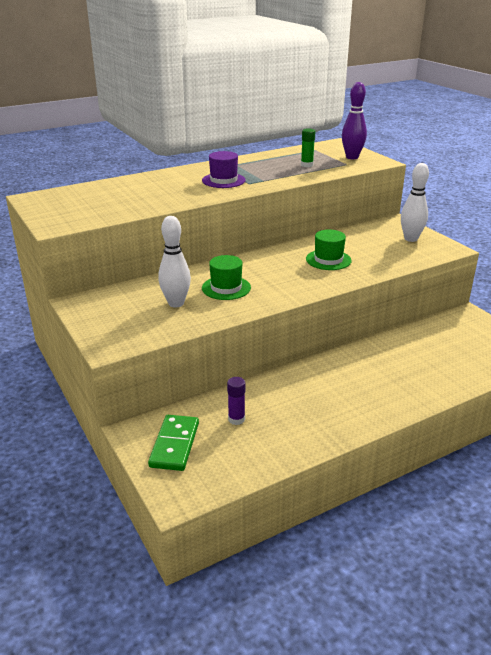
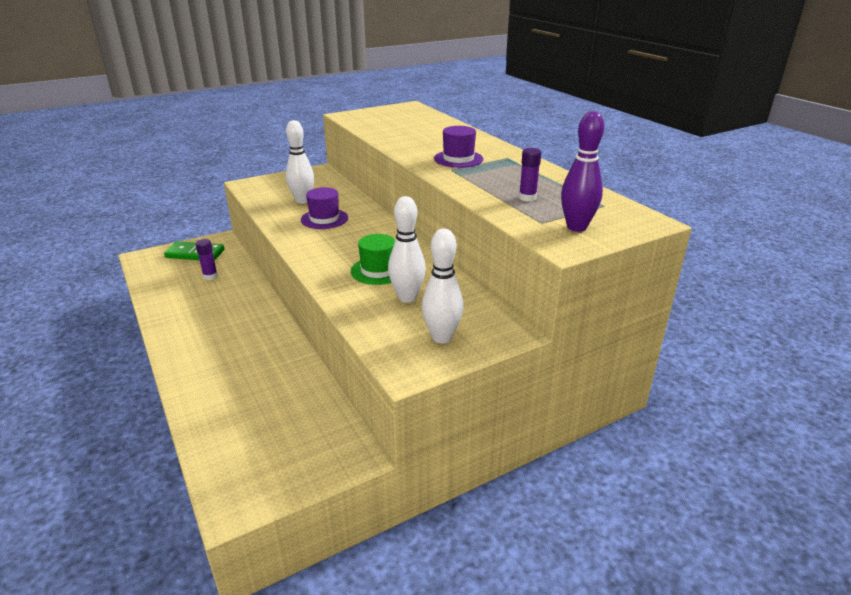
camera: 90 degrees right, 0 degrees up
(226, 288) = (324, 219): green hat -> purple hat
(307, 165) = (527, 198): green glue stick -> purple glue stick
(366, 249) = (407, 297): none -> white bowling pin

